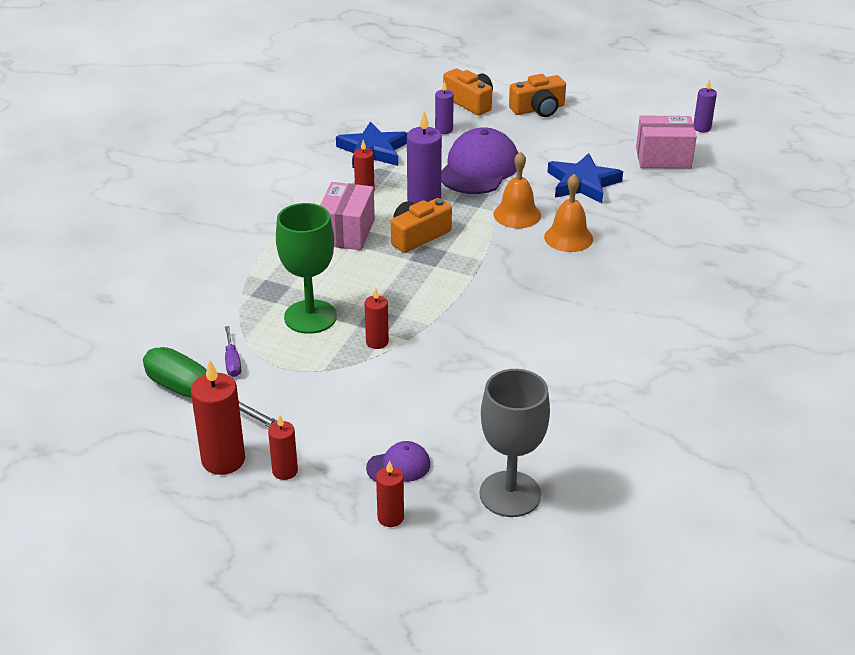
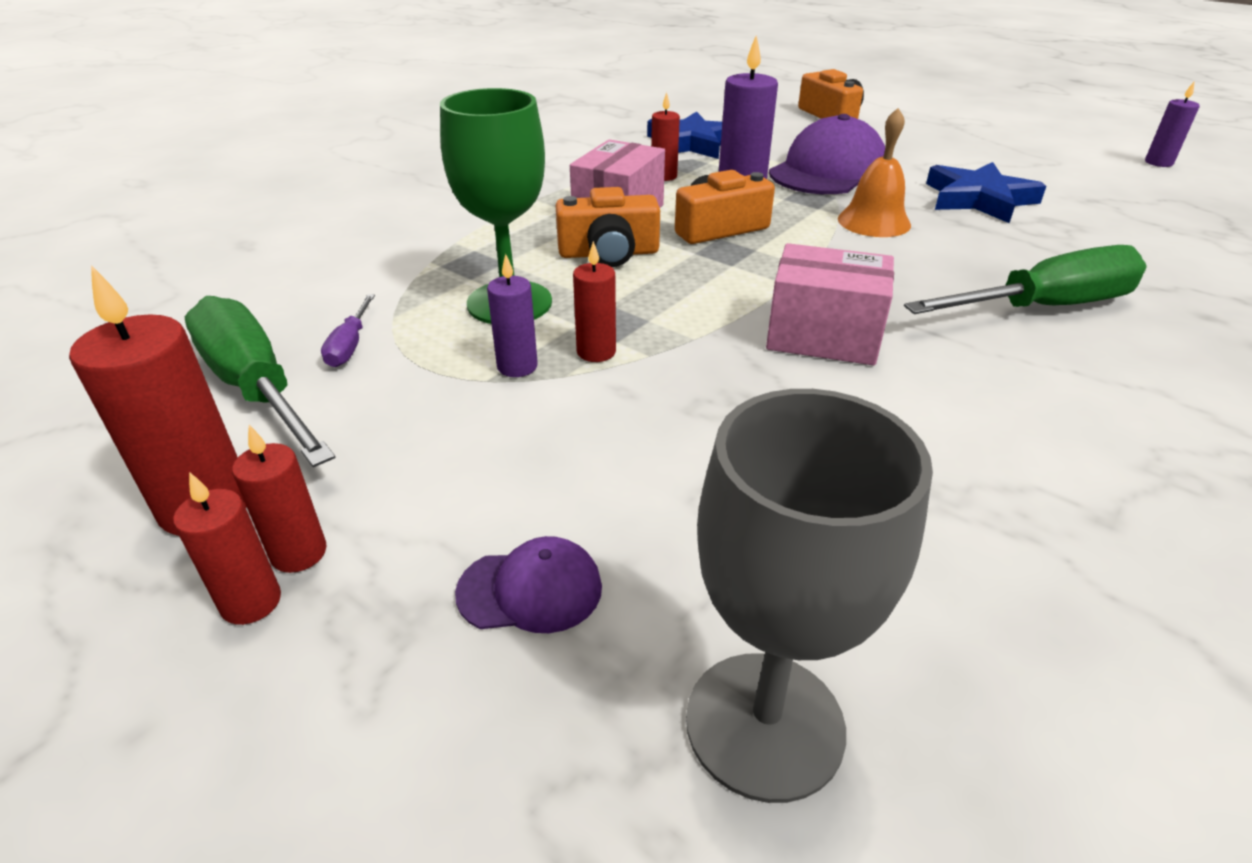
camera: 15 degrees right, 0 degrees up
(390, 518) = (450, 725): red candle -> red candle (251, 602)
(444, 130) = (790, 134): purple candle -> purple candle (517, 366)
(538, 109) = (920, 128): orange camera -> orange camera (609, 253)
(568, 238) = (953, 256): orange bell -> none
(621, 270) = (1044, 307): none -> green screwdriver
(663, 158) = (1103, 186): pink box -> pink box (823, 336)

